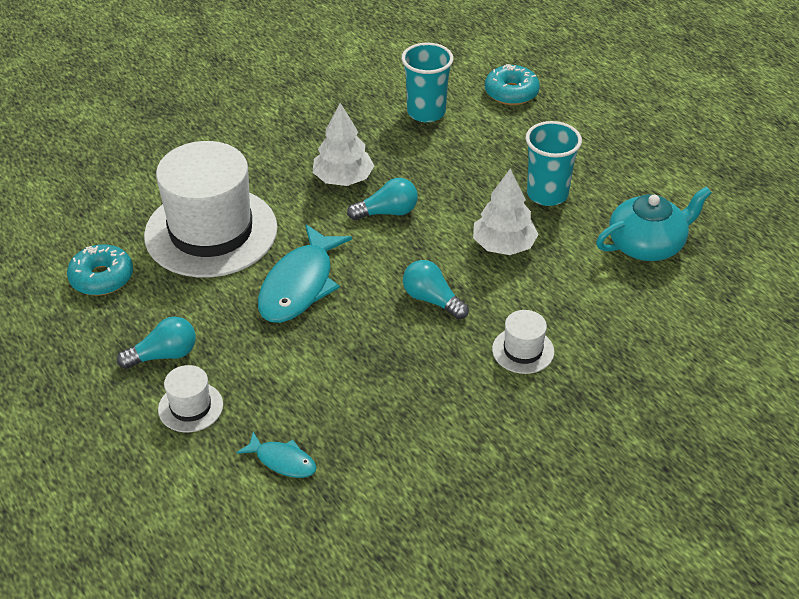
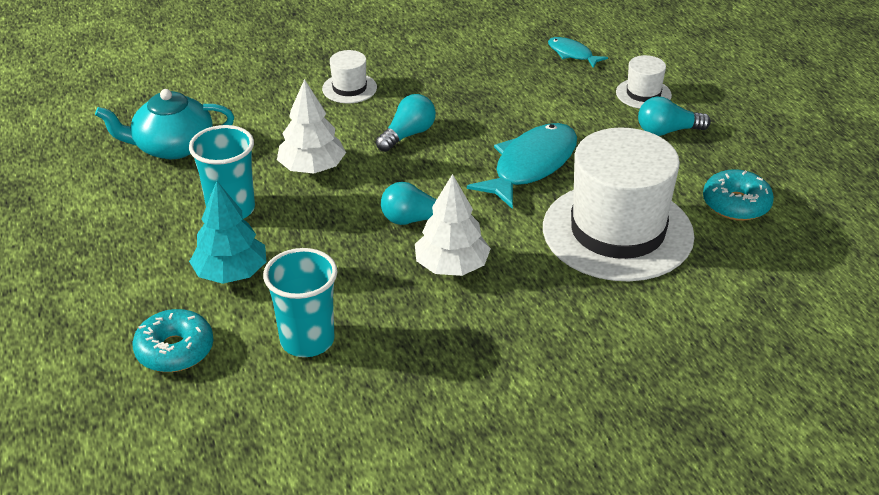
camera: 165 degrees left, 5 degrees down
(432, 300) = (408, 135): turquoise light bulb -> turquoise light bulb turned 105 degrees counterclockwise
(510, 146) = (231, 273): none -> turquoise tree

